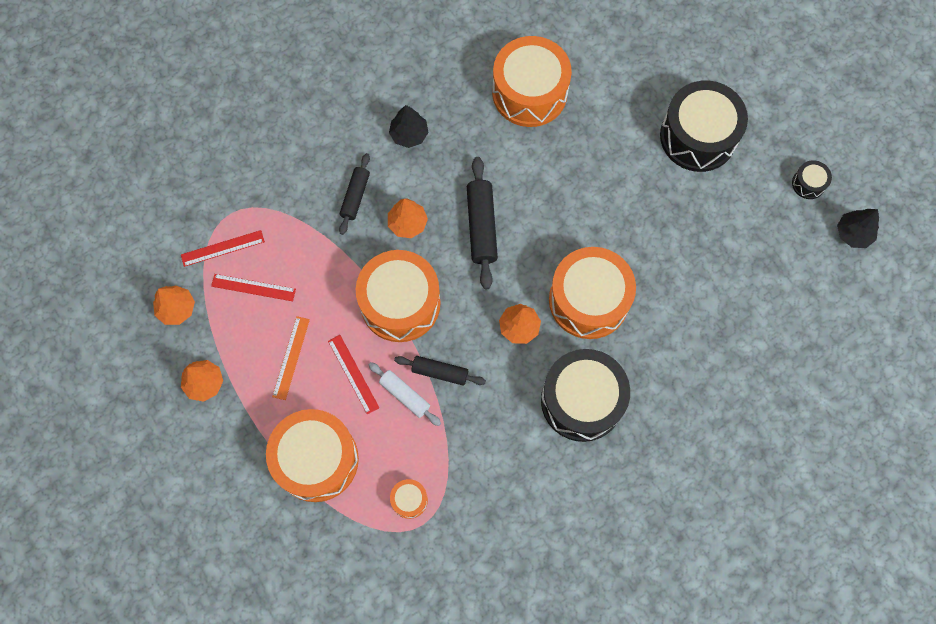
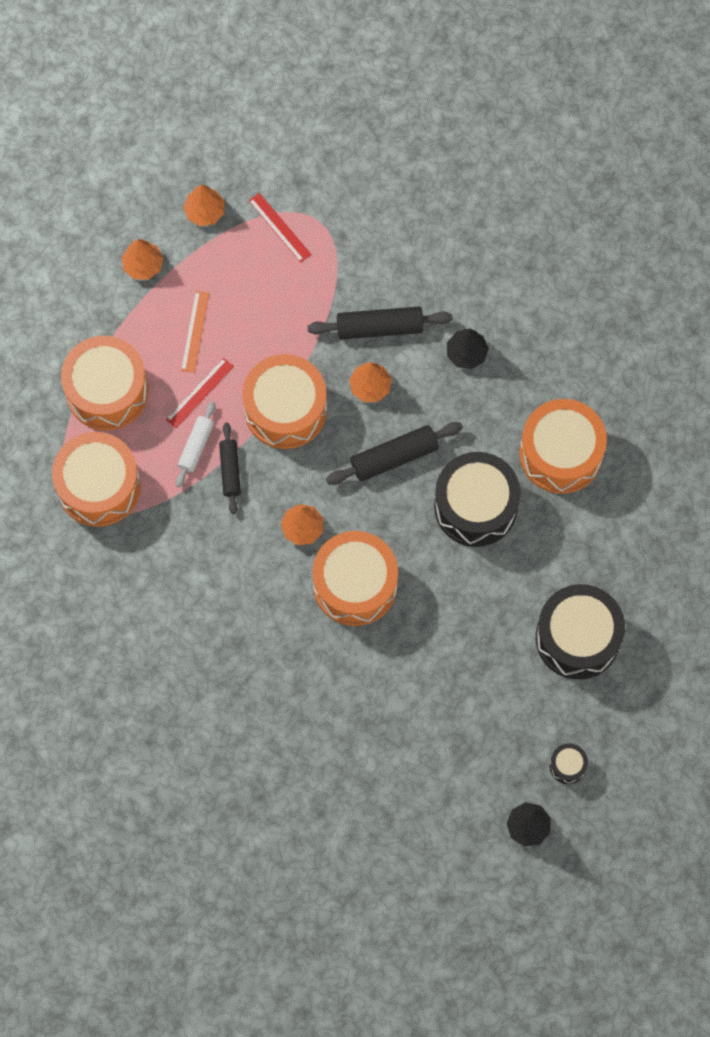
camera: 70 degrees right, 0 degrees up
(253, 287) = (251, 271): red ruler -> none
(291, 357) = (195, 331): orange ruler -> orange ruler turned 75 degrees counterclockwise
(355, 196) = (379, 327): black rolling pin -> black rolling pin, size x1.55
(409, 500) = (99, 486): orange drum -> orange drum, size x2.33
(582, 400) = (250, 611): black drum -> black drum (475, 506)

